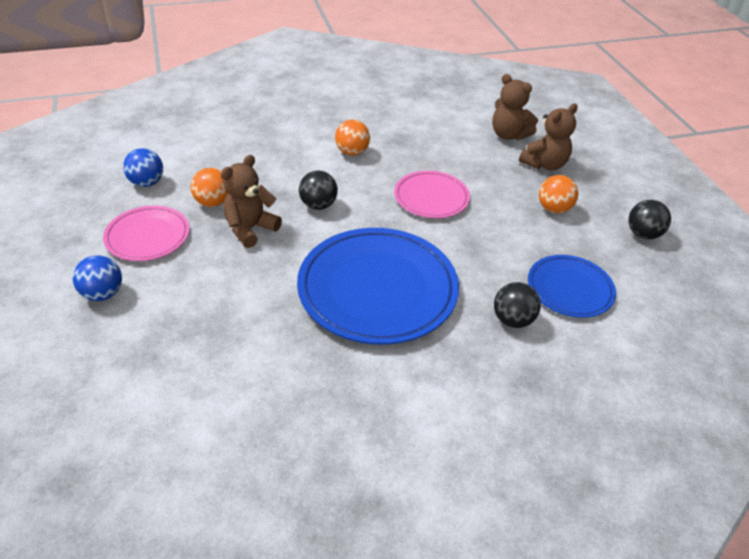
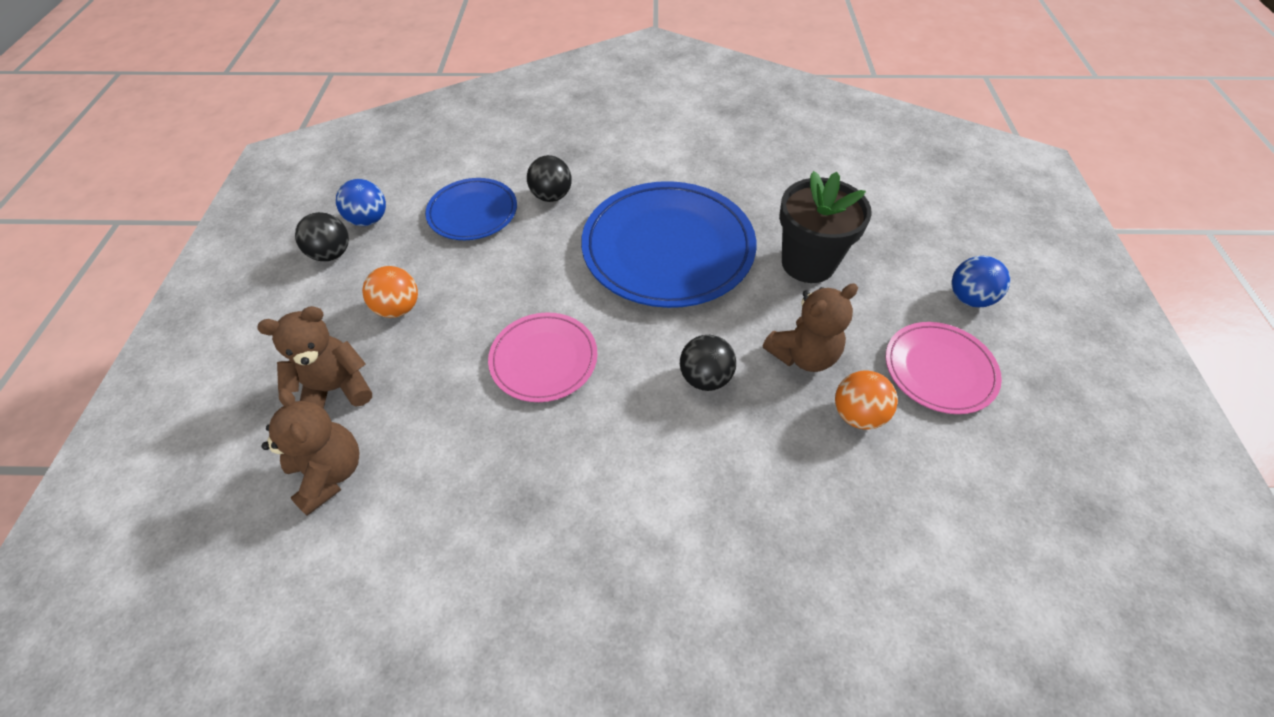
camera: 160 degrees left, 10 degrees up
(147, 183) = (969, 481): blue ball -> blue ball (369, 220)
(247, 299) = (808, 263): none -> black flower pot
(352, 152) = (621, 486): orange ball -> none

